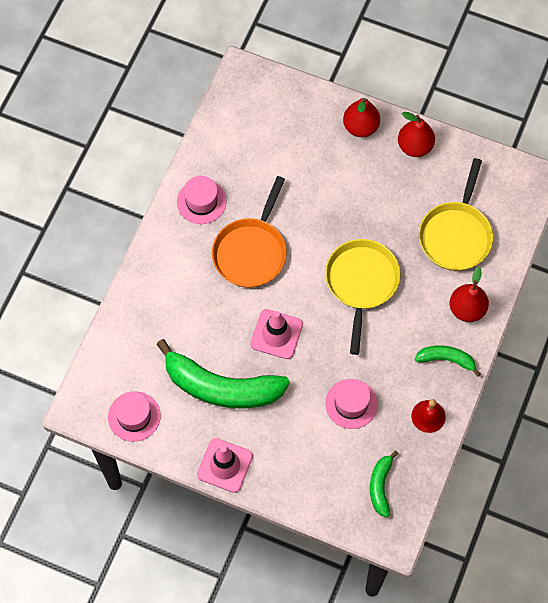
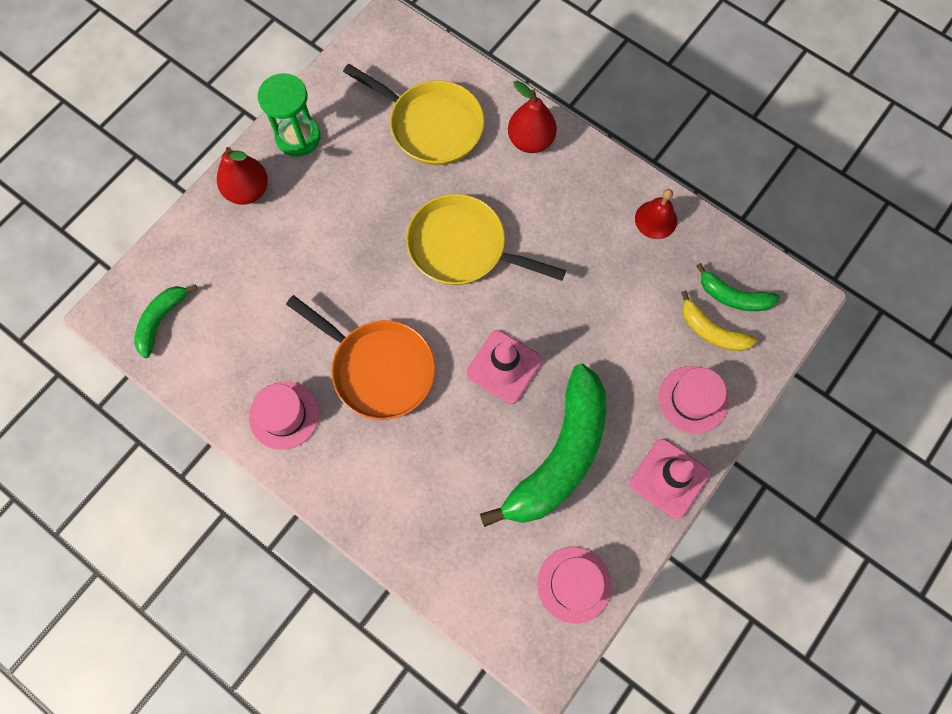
camera: 75 degrees left, 5 degrees up
(347, 475) = (711, 331): none -> yellow banana
(351, 404) = (620, 302): pink hat -> pink hat (692, 399)
(415, 146) = (298, 137): red pear -> green hourglass
(446, 359) = (589, 180): green banana -> green banana (161, 320)

